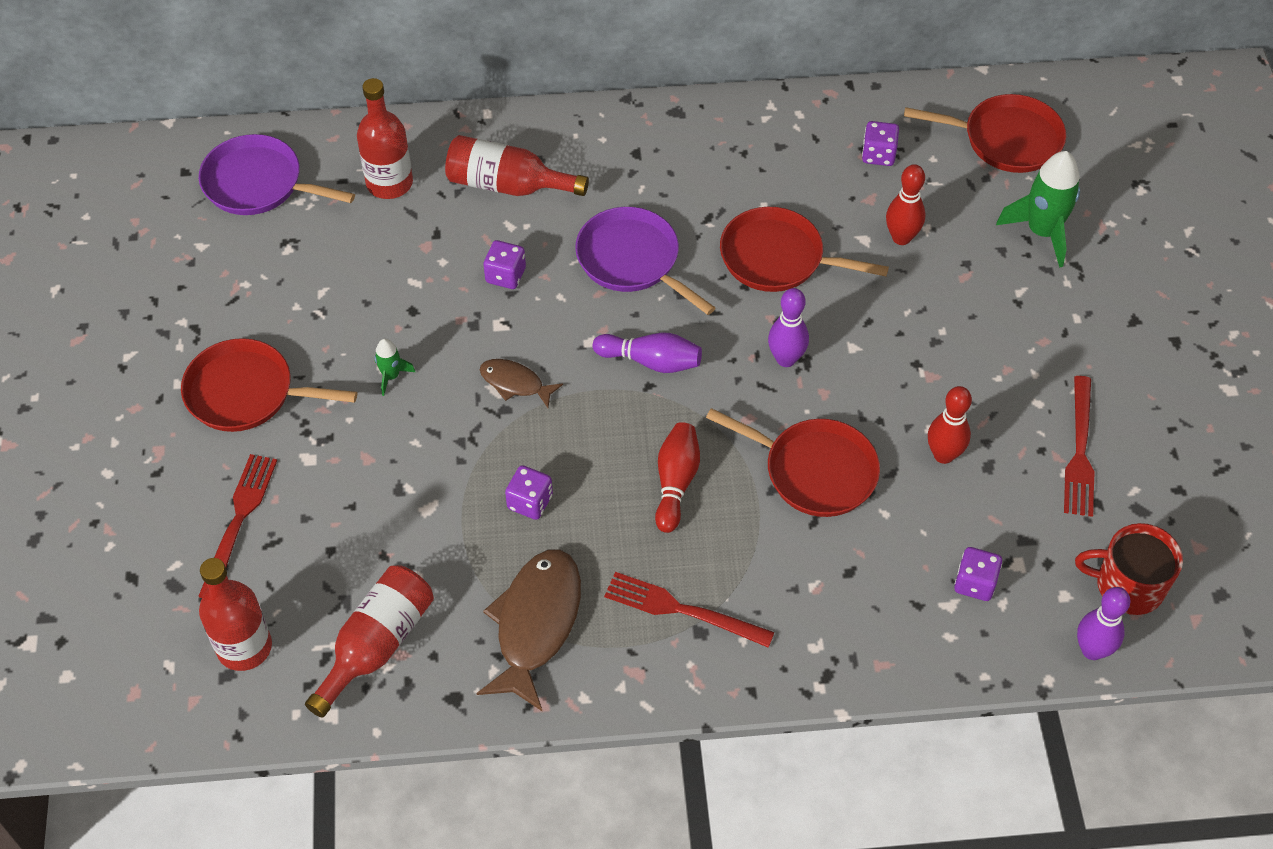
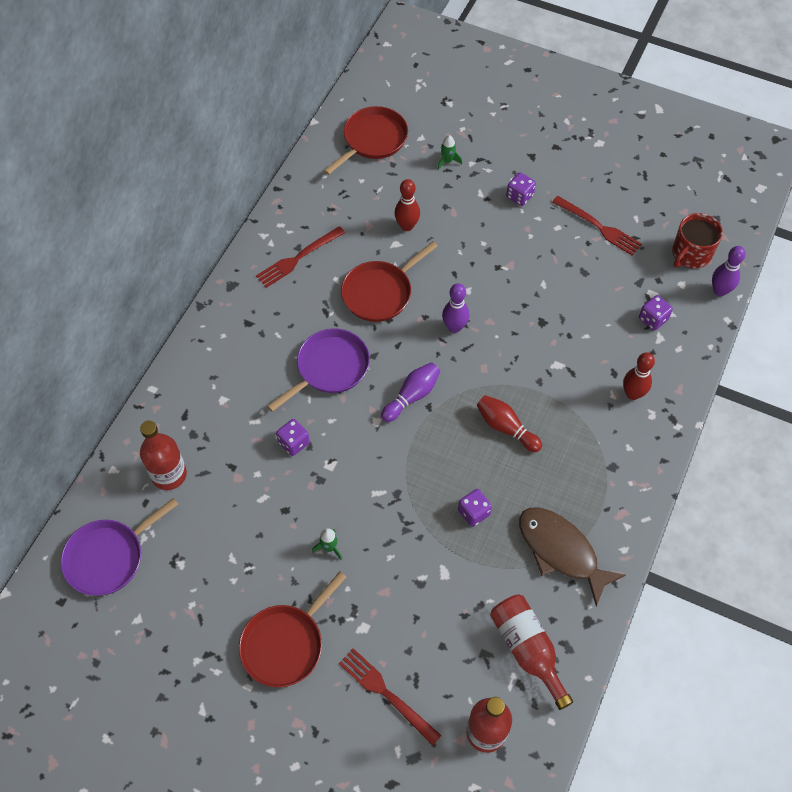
camera: 60 degrees left, 5 degrees up
(507, 185) = (221, 406): red bottle -> none
(515, 383) = (381, 478): brown fish -> none
(632, 260) = (330, 368): purple pan -> purple pan turned 150 degrees clockwise
(682, 610) = (593, 468): red fork -> red fork (298, 258)
(815, 471) = (539, 354): red pan -> none
(878, 155) = (340, 204): purple dice -> purple dice (519, 196)
(943, 455) = (565, 288): red bowling pin -> red bowling pin (632, 394)
(1042, 232) = (447, 161): green rocket -> green rocket, size x0.50

